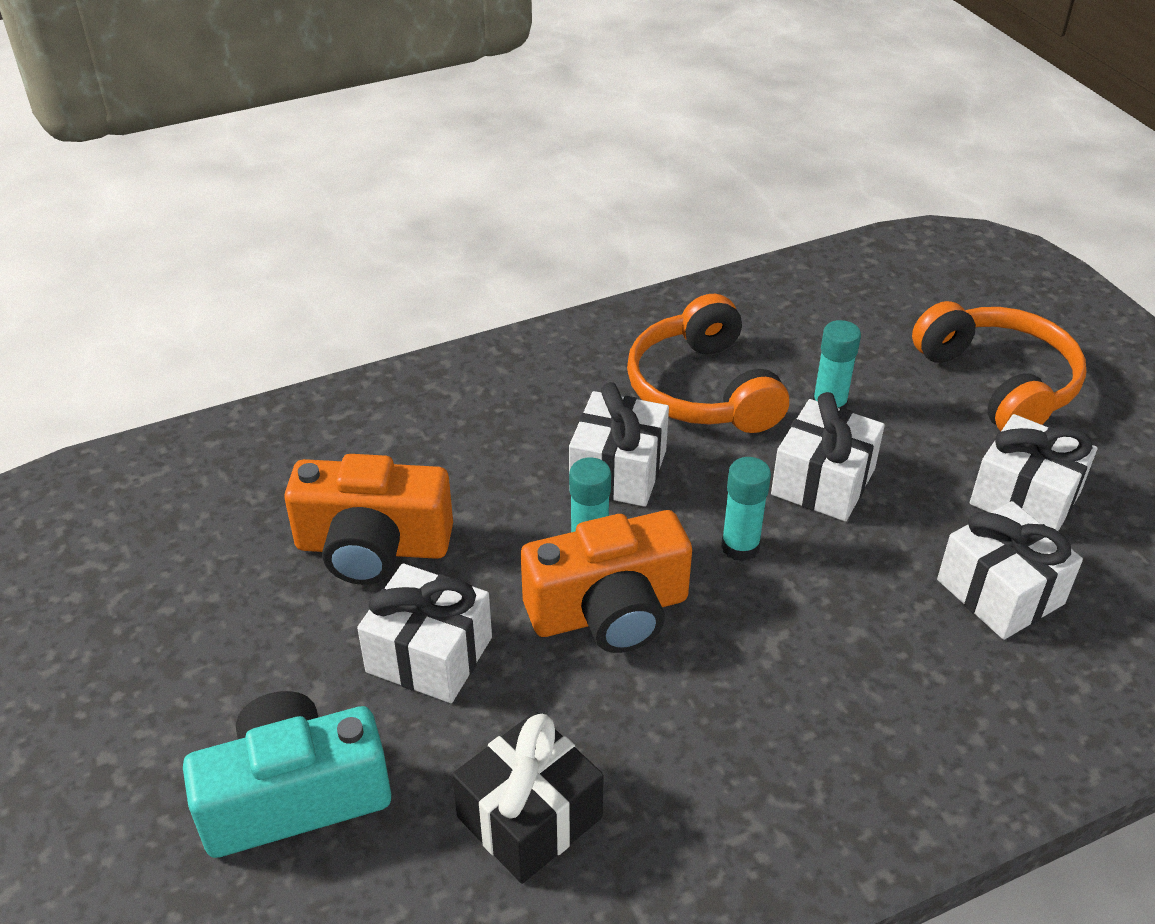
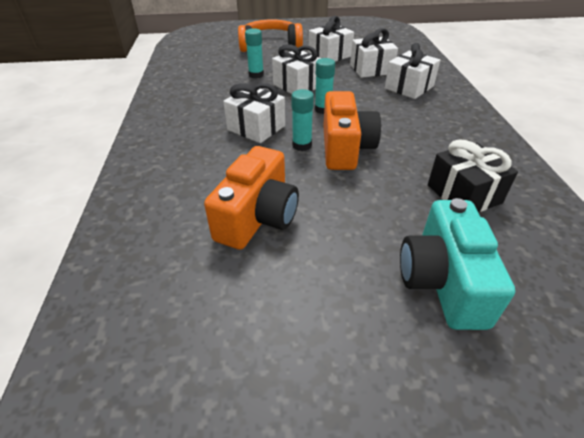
camera: 70 degrees left, 0 degrees up
(429, 654) = (351, 209): white gift -> white gift (409, 87)
(702, 390) = (221, 97): orange headphones -> none

